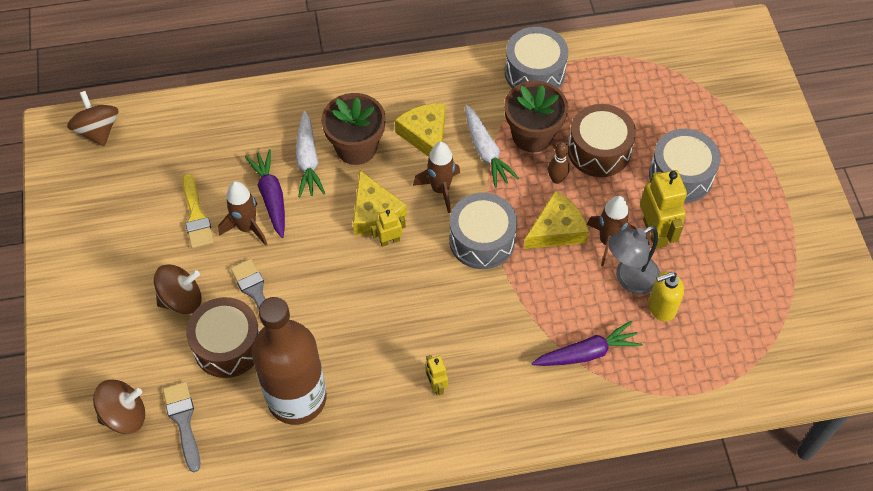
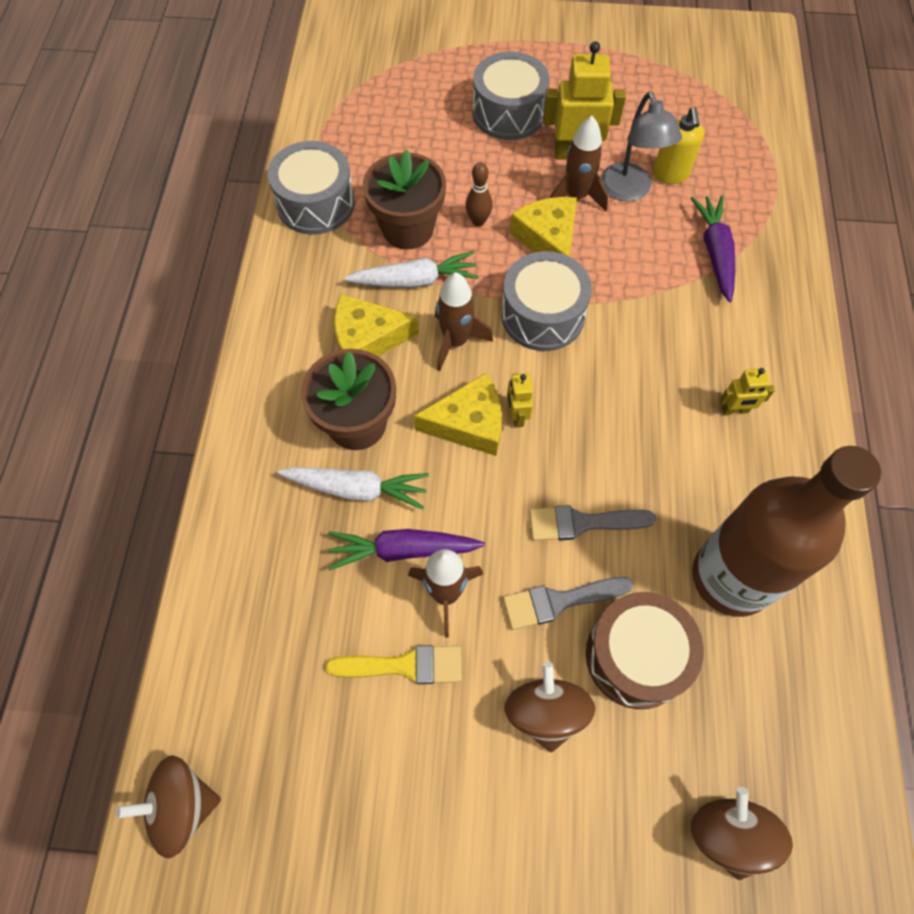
camera: 75 degrees left, 5 degrees up
(183, 421) = (748, 742): grey brush -> grey brush (582, 523)
(599, 150) = (451, 173): brown drum -> none

